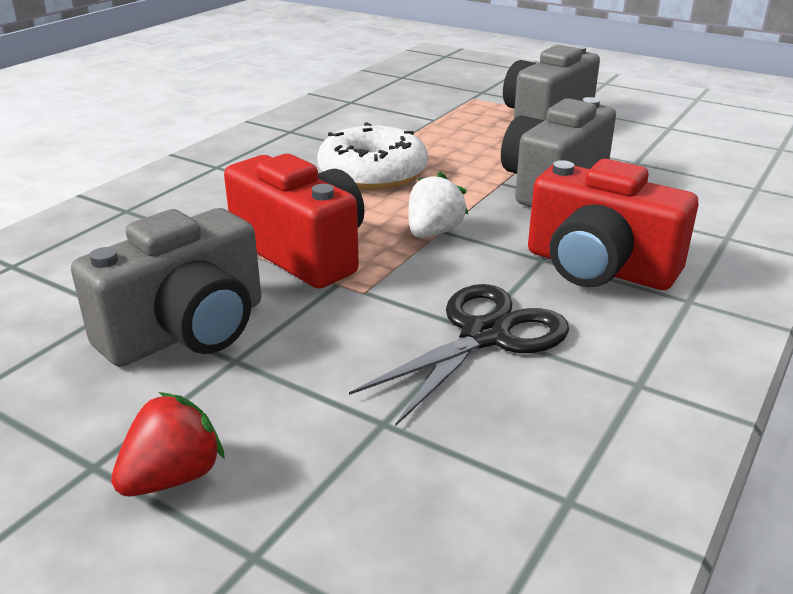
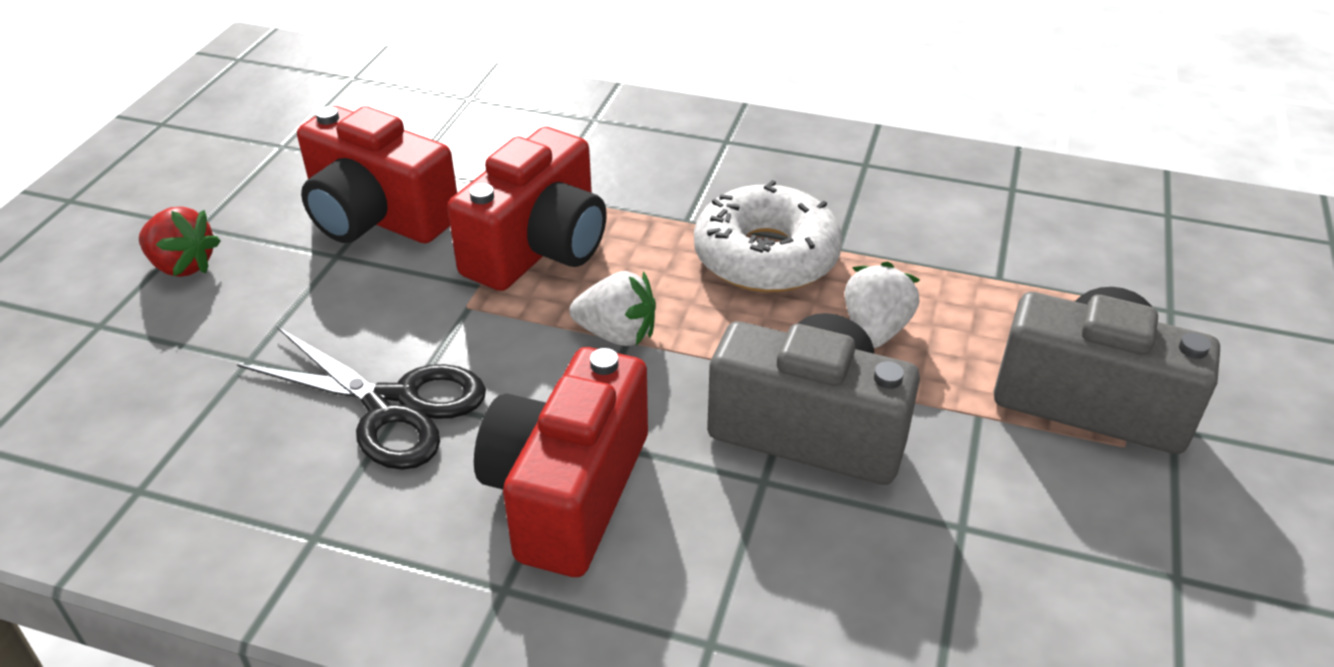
camera: 75 degrees right, 10 degrees up
(187, 330) = (377, 217): grey camera -> red camera
(467, 155) = (875, 330): none -> white strawberry

